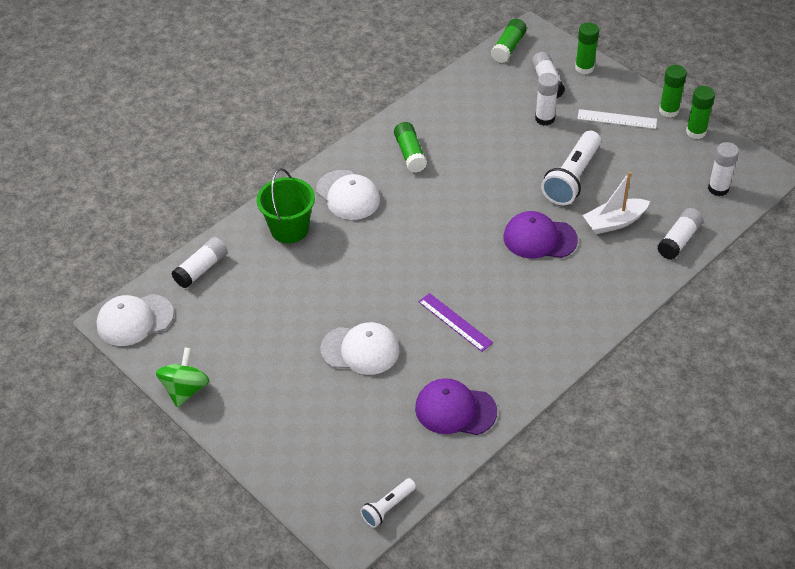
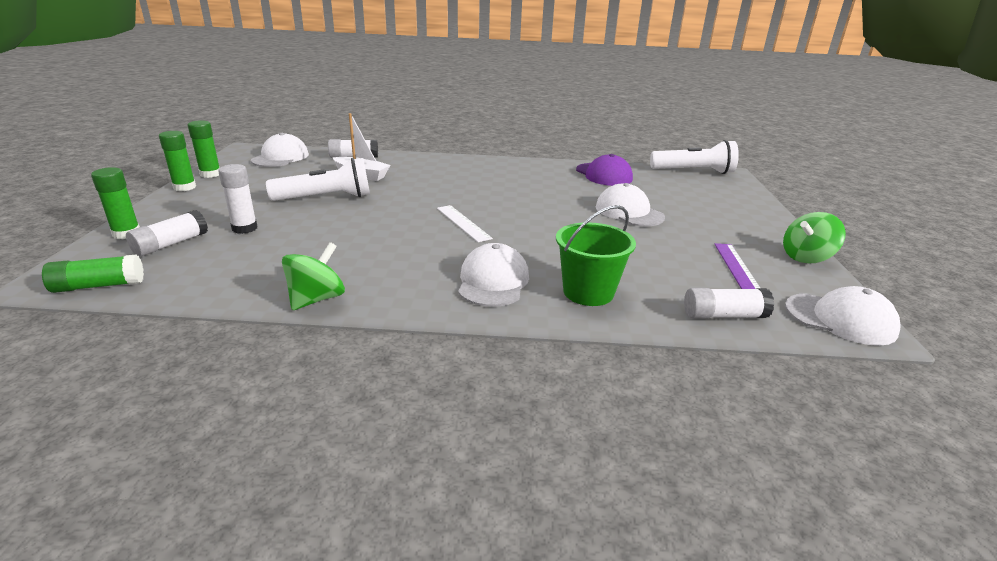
camera: 135 degrees left, 20 degrees down
(388, 507) = (693, 171): white flashlight -> white flashlight, size x1.87
(407, 117) = (316, 299): none -> green spinning top
(410, 154) = (382, 273): green glue stick -> none
(455, 322) = (543, 193): purple ruler -> purple ruler (736, 267)
(539, 238) = (416, 191): purple cap -> none
(617, 119) = (216, 201): white ruler -> white ruler (463, 223)
(718, 188) = (280, 157): white glue stick -> white cap

